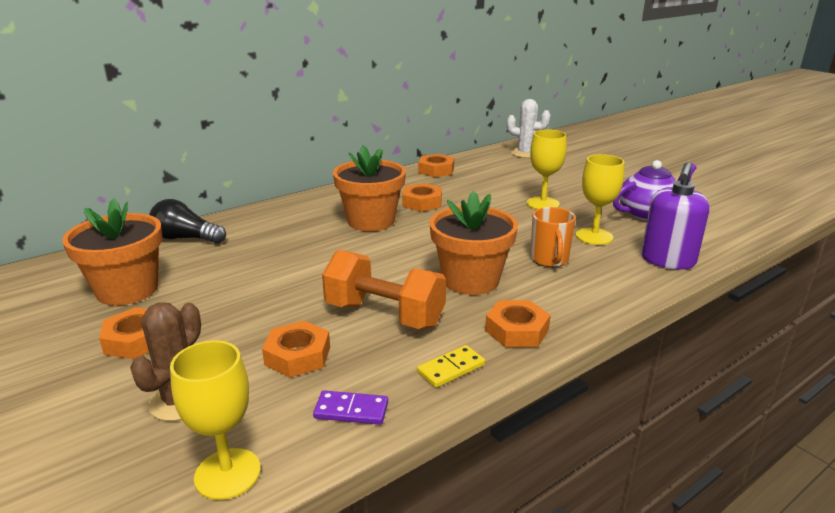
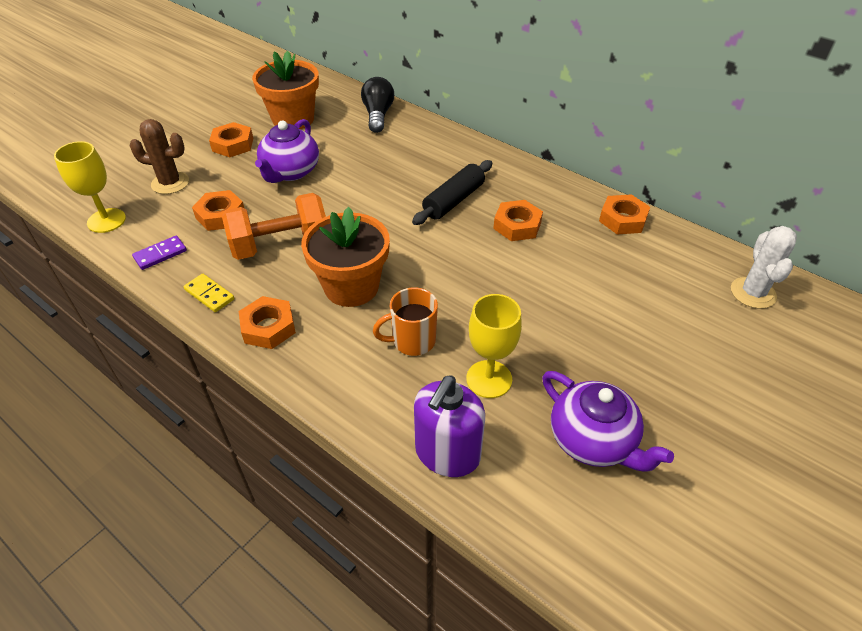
camera: 75 degrees right, 20 degrees up
(246, 300) = (290, 172): none -> purple teapot
(351, 410) = (160, 254): purple domino -> purple domino turned 60 degrees clockwise
(371, 221) = (453, 201): orange flower pot -> black rolling pin
(384, 315) = (280, 245): orange dumbbell -> orange dumbbell turned 60 degrees clockwise
(542, 204) = (568, 325): yellow goblet -> none
(667, 260) = (447, 453): purple soap dispenser -> purple soap dispenser turned 75 degrees counterclockwise

